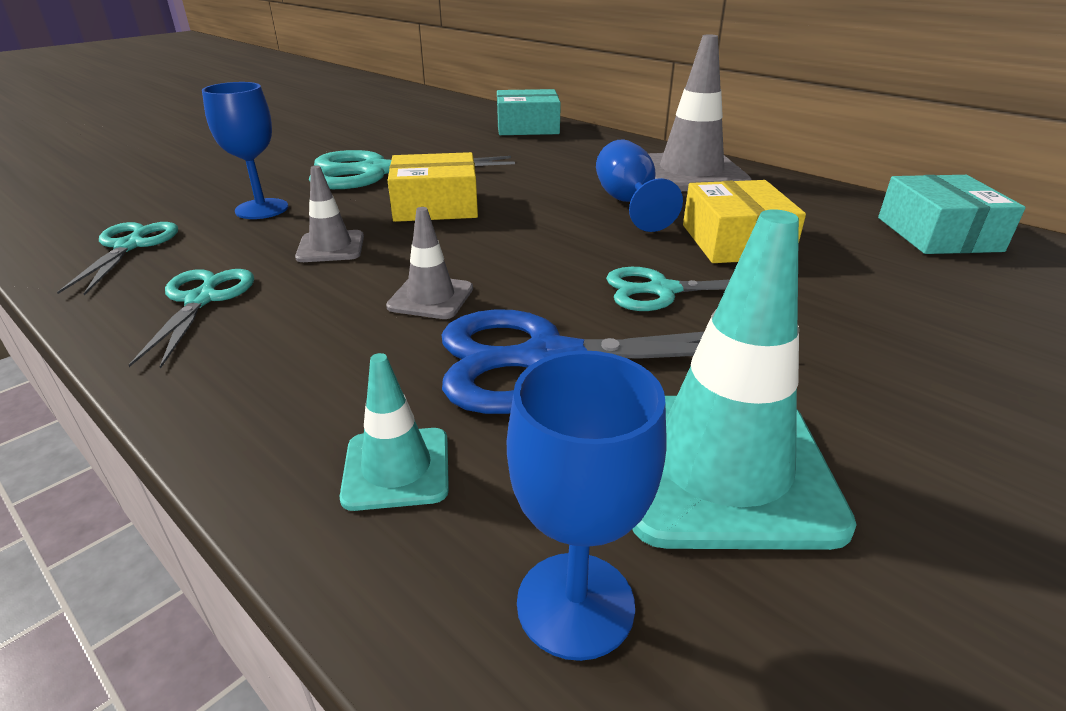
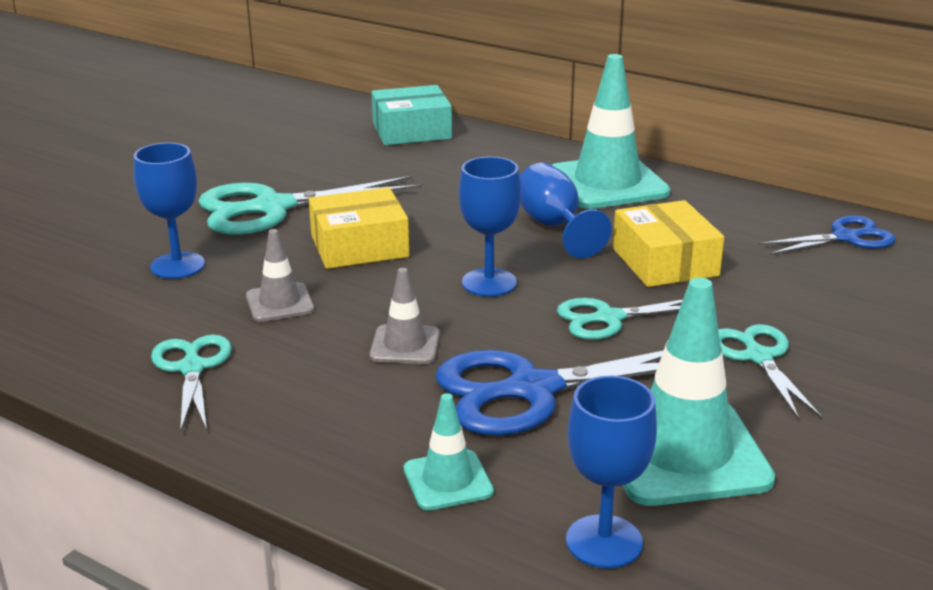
camera: 10 degrees left, 5 degrees down
(130, 246) = (72, 320): turquoise scissors -> turquoise scissors (758, 357)
(546, 246) = (489, 283): none -> blue goblet
(690, 173) = (607, 183): grey traffic cone -> turquoise traffic cone
(938, 234) = (846, 237): turquoise box -> blue scissors

